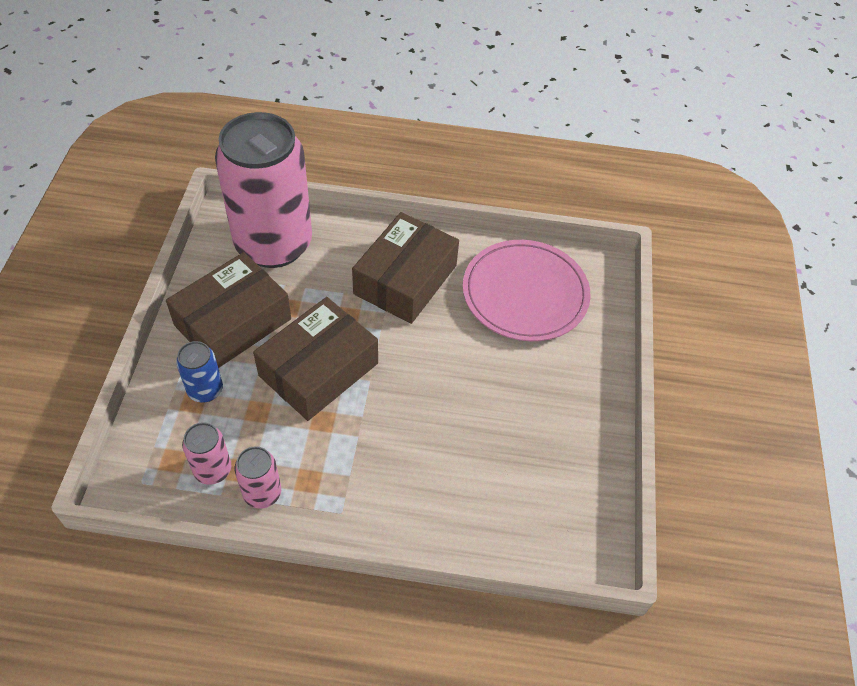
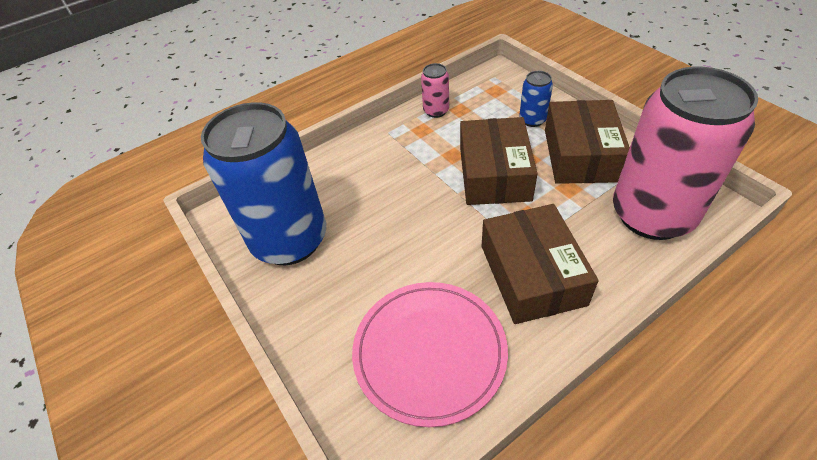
camera: 145 degrees right, 5 degrees down
(213, 470) = (472, 101): pink can -> none
(551, 463) = (290, 240): none -> blue can

